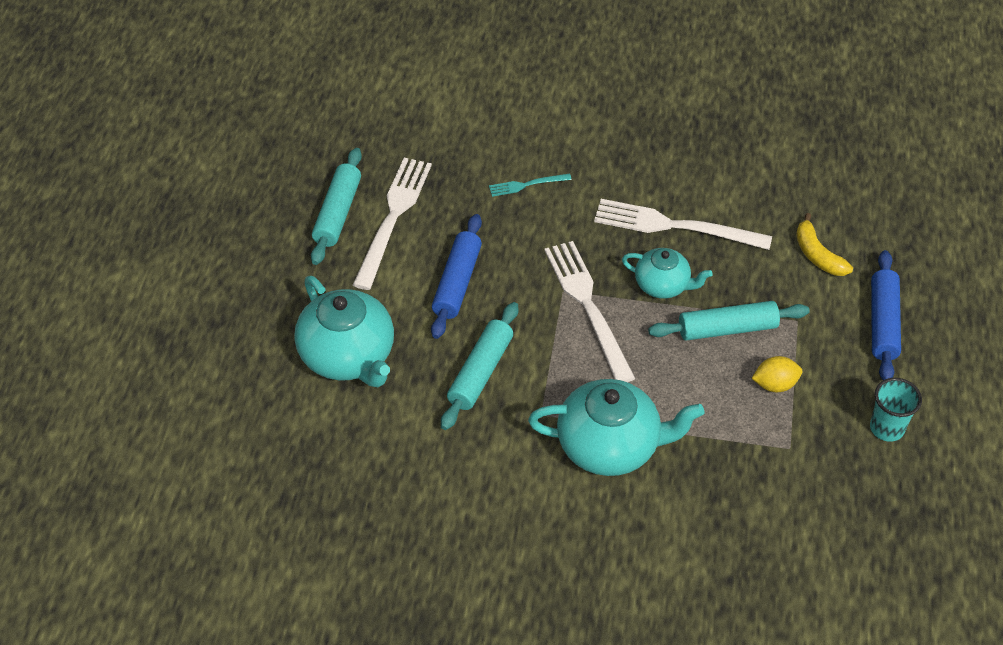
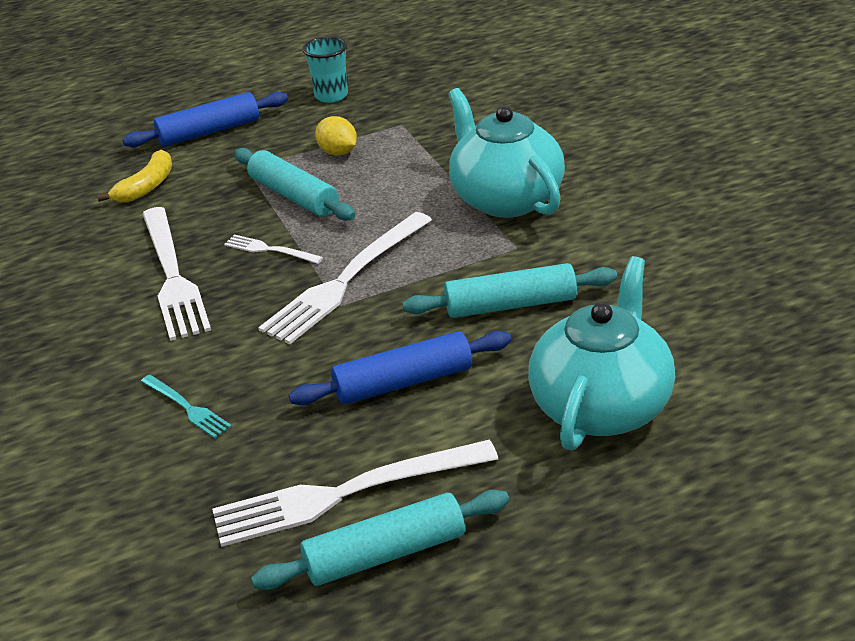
camera: 120 degrees left, 15 degrees down
(663, 285) = (270, 250): turquoise teapot -> white fork

